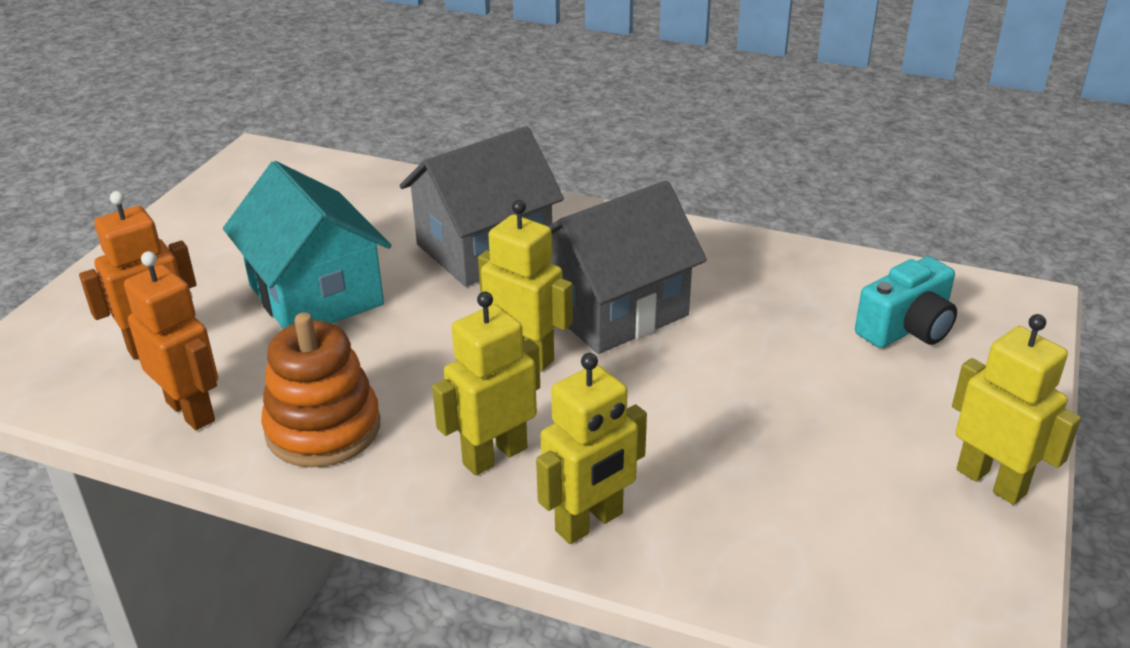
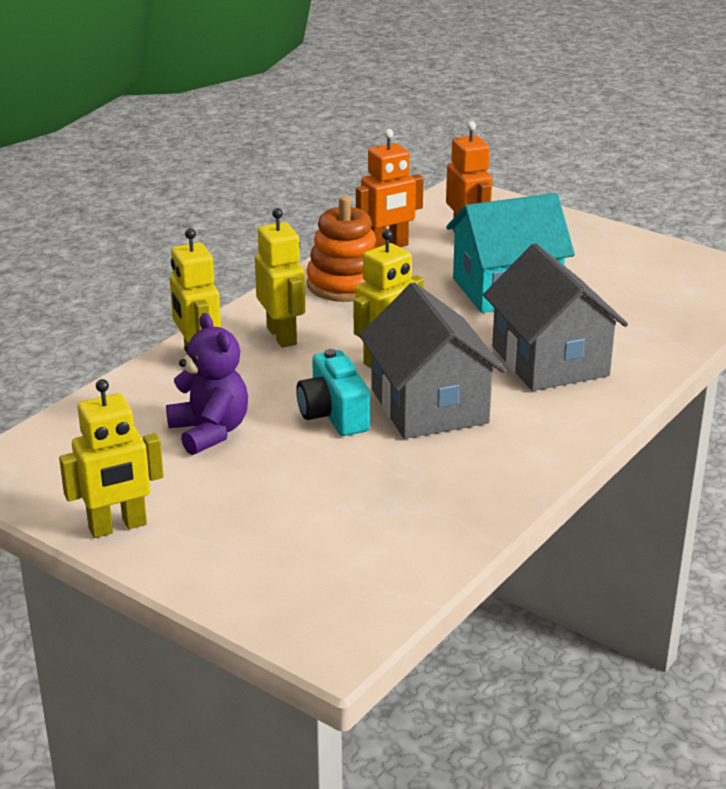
camera: 105 degrees right, 5 degrees down
(760, 460) = (210, 432): none -> purple teddy bear
(906, 329) = (326, 550): turquoise camera -> turquoise camera (334, 415)

